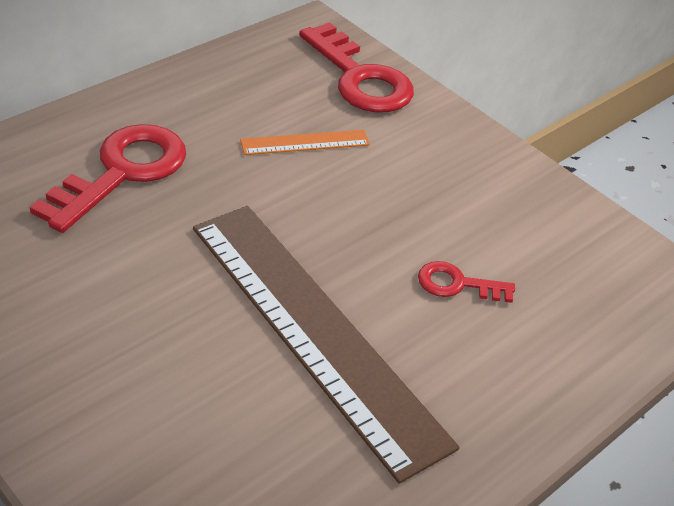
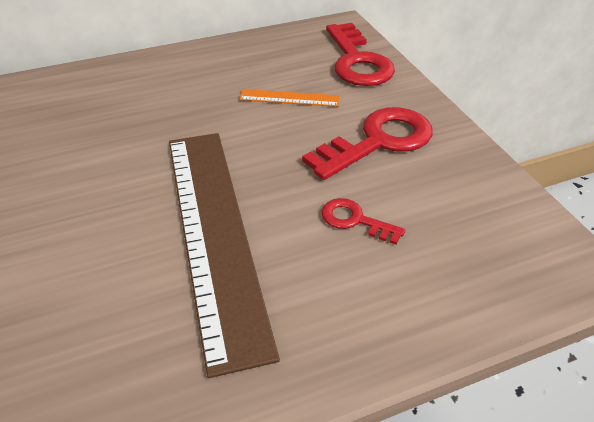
camera: 25 degrees right, 0 degrees up
(122, 172) = (146, 99): red key -> red key (378, 141)

